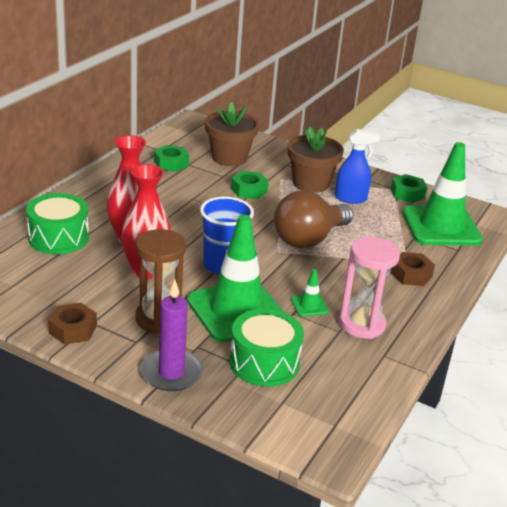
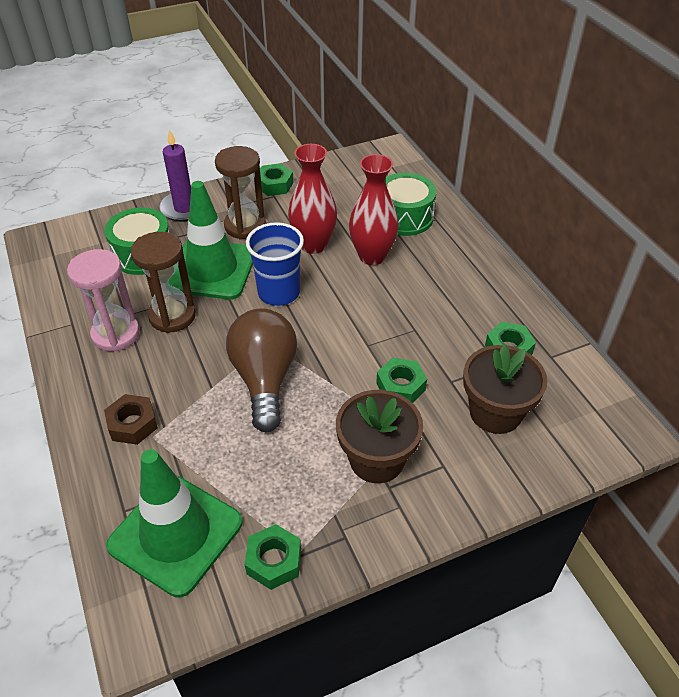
camera: 130 degrees right, 15 degrees up
(73, 329) = (274, 185): brown nut -> green nut
(309, 305) = (172, 316): green traffic cone -> brown hourglass
(351, 198) = (311, 479): blue spray bottle -> none

